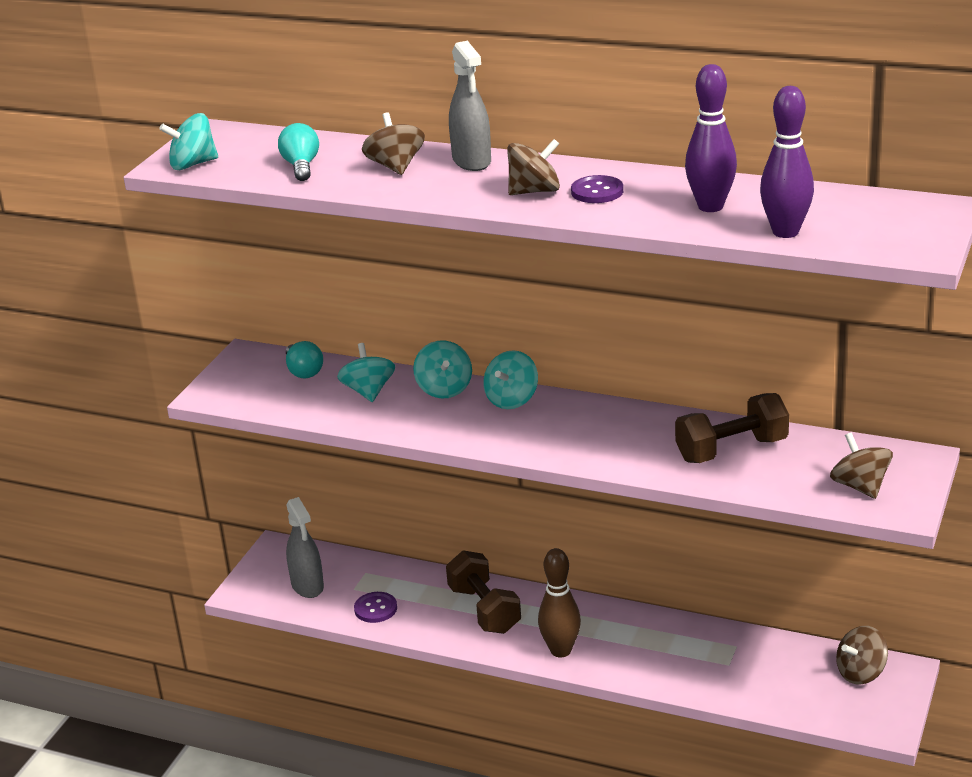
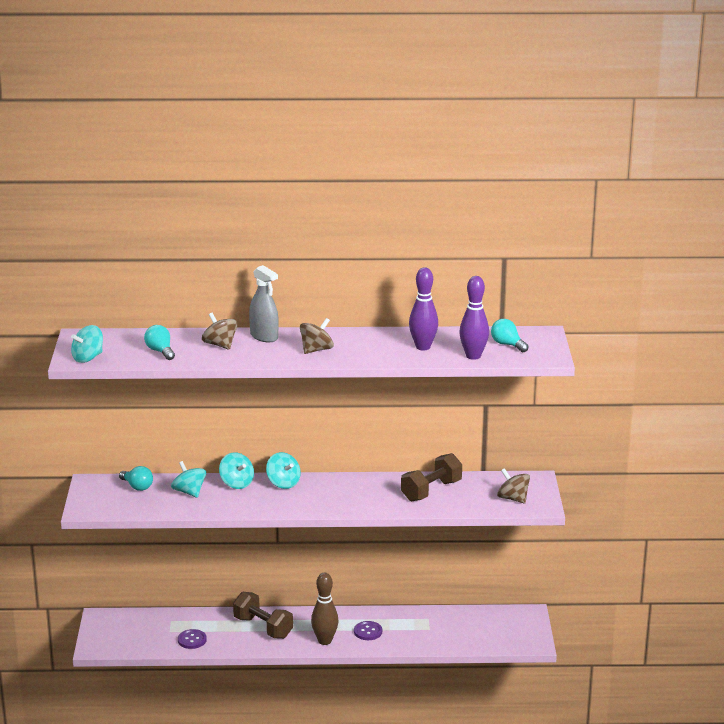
camera: 25 degrees left, 5 degrees down
(307, 586) = (137, 635): grey spray bottle -> none
(512, 399) = (283, 483): turquoise spinning top -> turquoise spinning top turned 45 degrees counterclockwise
(597, 191) = (353, 346): purple button -> purple button (368, 632)
(859, 219) = (507, 345): none -> turquoise light bulb
(860, 673) = (506, 619): brown spinning top -> none

